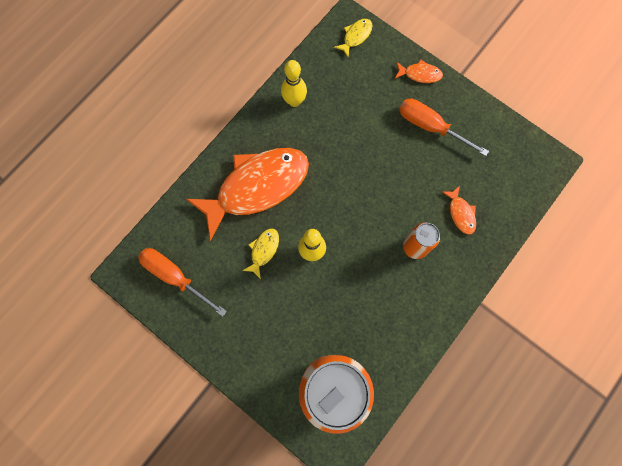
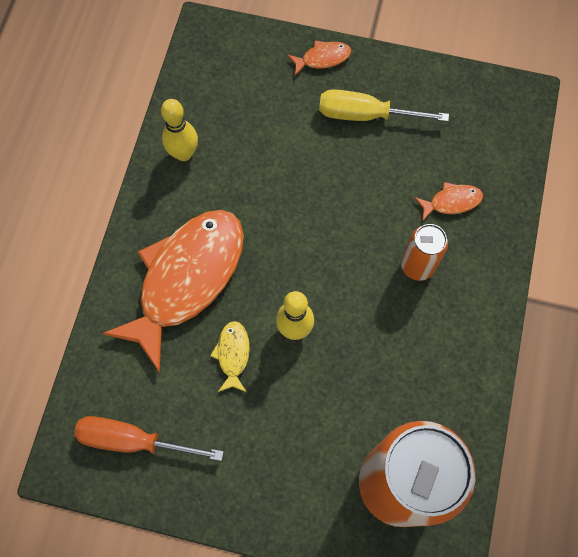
camera: 25 degrees left, 5 degrees down
(355, 36) = (223, 45): yellow fish -> none
(430, 126) = (364, 115): orange screwdriver -> yellow screwdriver
(461, 213) = (451, 202): orange fish -> orange fish turned 60 degrees counterclockwise

